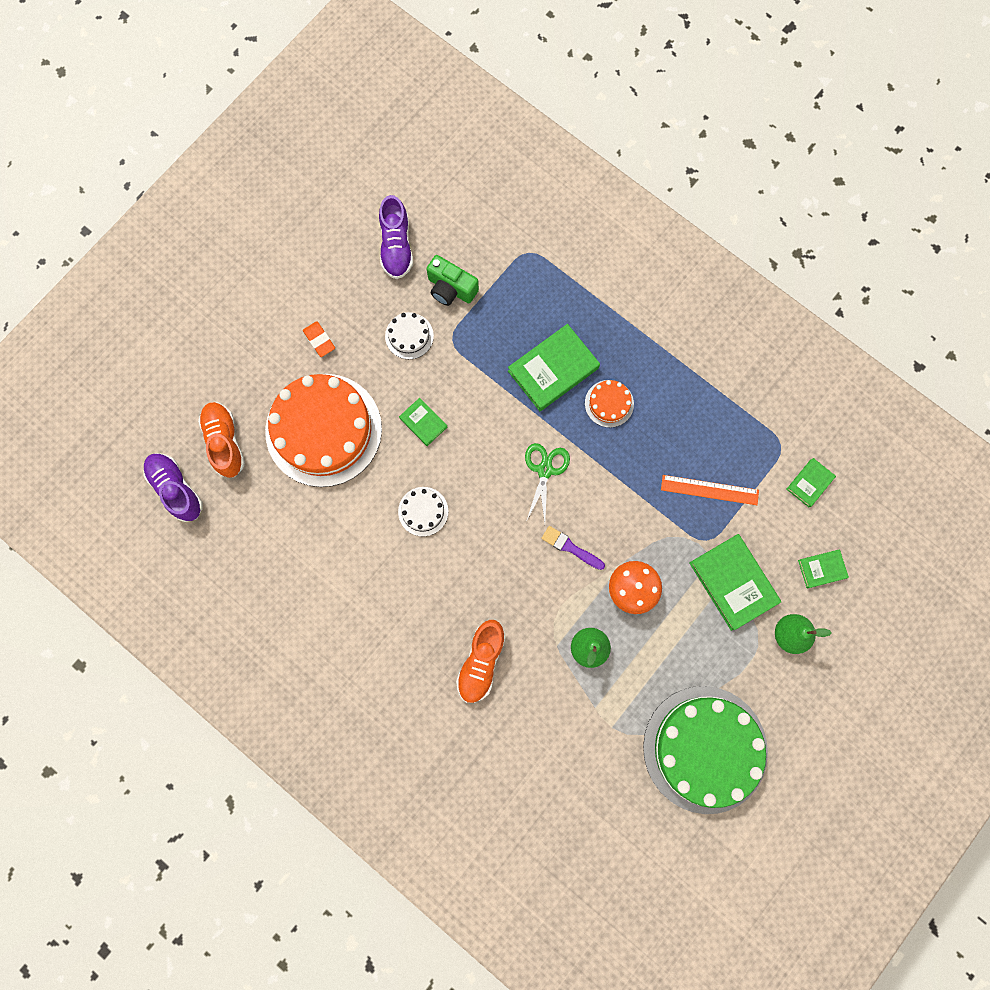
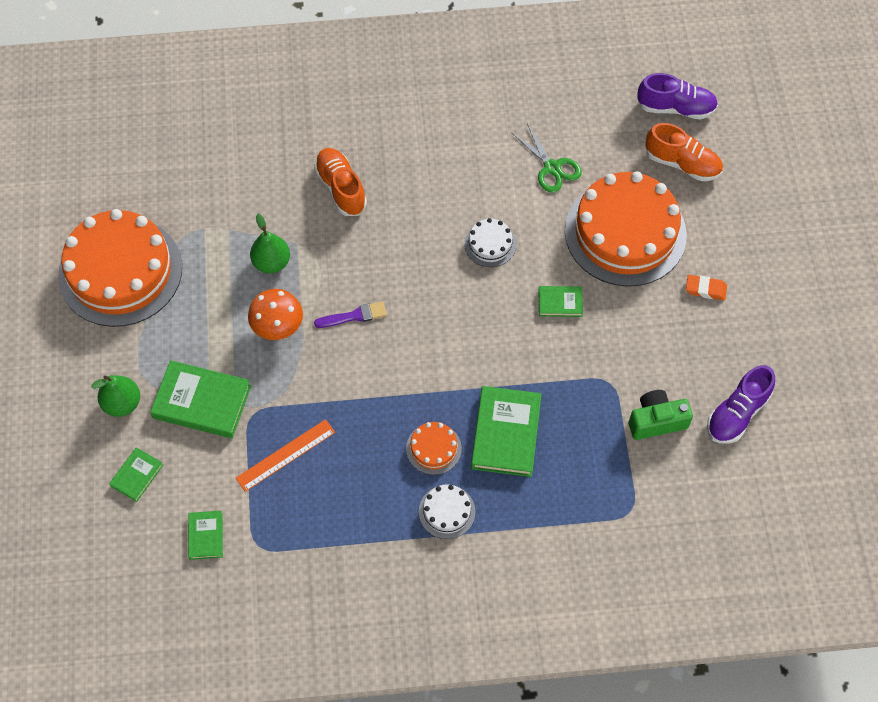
camera: 135 degrees right, 15 degrees down
(396, 246) = (737, 413): purple shoe -> purple shoe turned 90 degrees counterclockwise
(409, 336) = (644, 354): white cake -> white cake (447, 511)
(545, 470) = (431, 352): green scissors -> green scissors (552, 168)
(705, 749) = (120, 271): green cake -> orange cake

